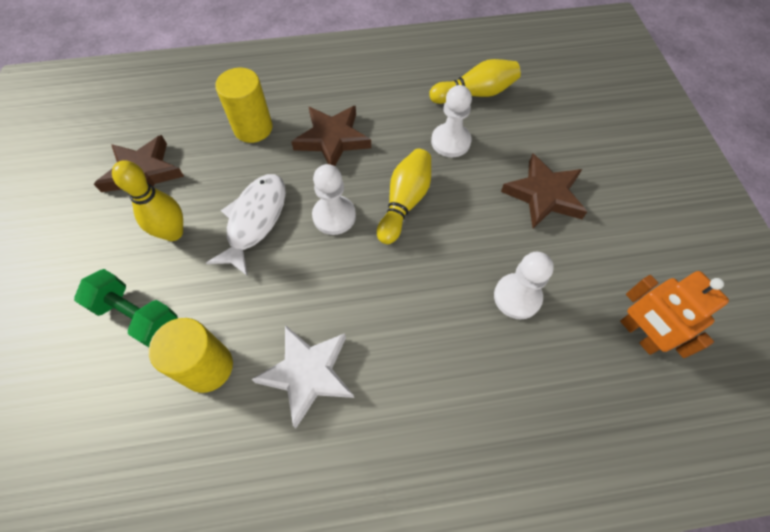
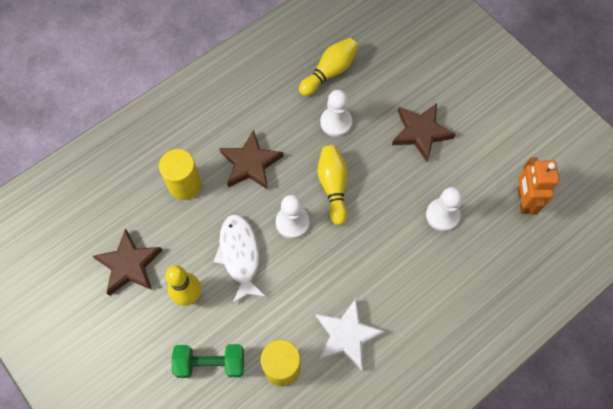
camera: 30 degrees left, 5 degrees up
(638, 334) = (523, 200): orange robot -> orange robot turned 60 degrees clockwise

